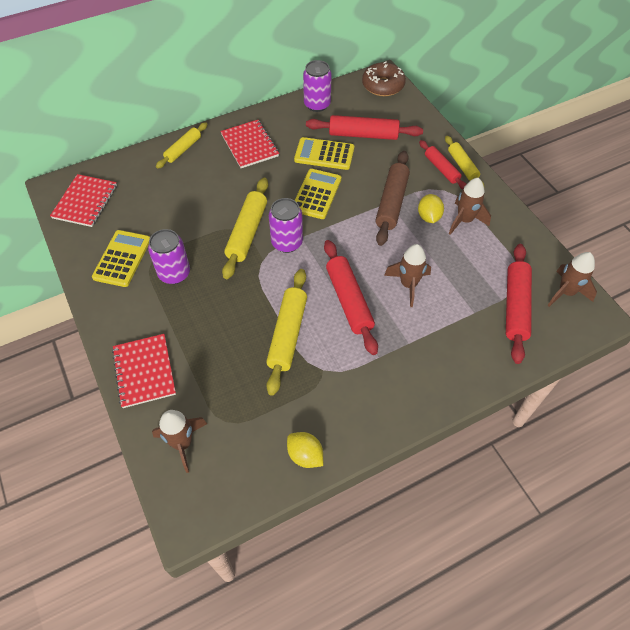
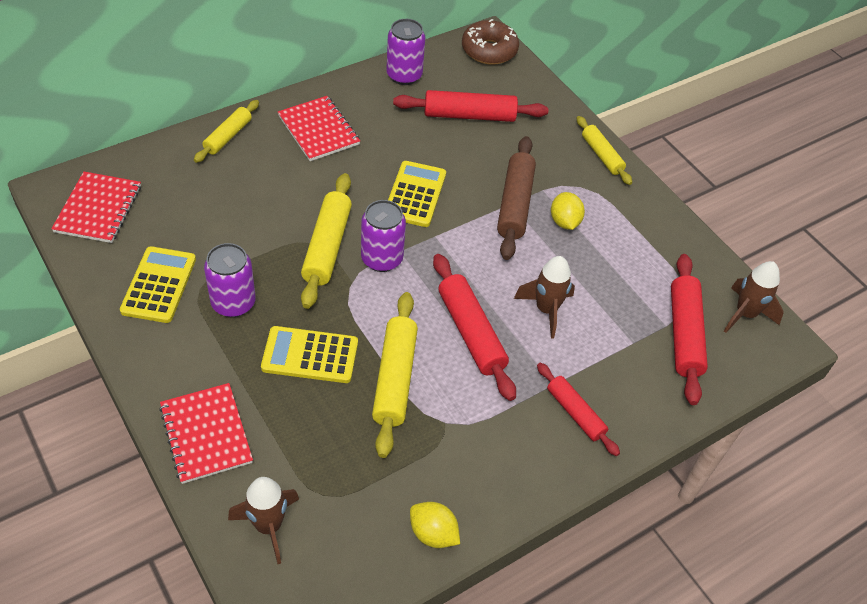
camera: 10 degrees left, 5 degrees down
(324, 154) = (420, 141): yellow calculator -> yellow calculator (310, 355)
(441, 169) = (575, 159): red rolling pin -> red rolling pin (575, 413)
(464, 220) = (610, 225): brown rocket -> none

